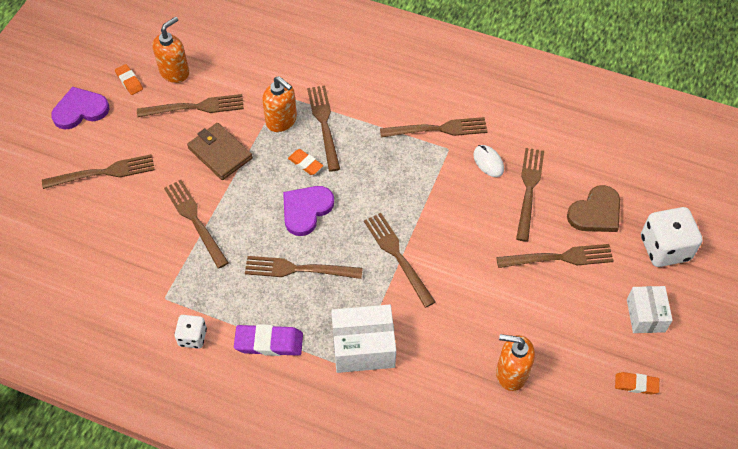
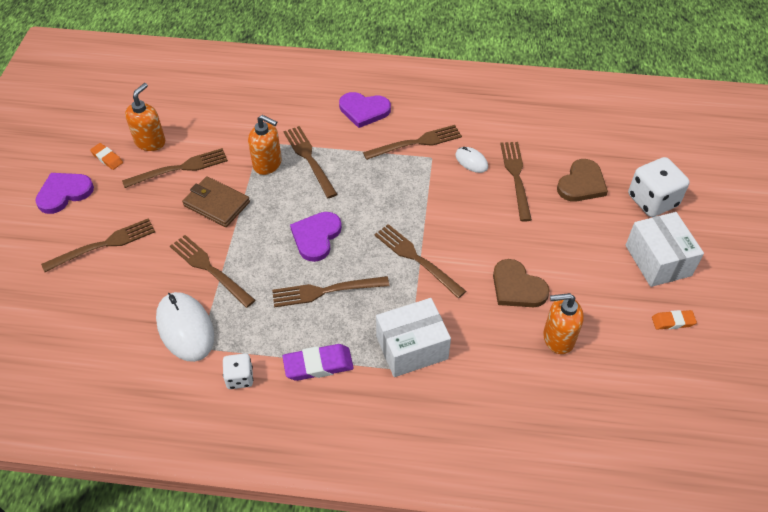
camera: 15 degrees left, 5 degrees down
(156, 275) = (185, 328): none -> white mouse
(305, 163) = (302, 196): orange eraser -> none
(395, 81) = (364, 110): none -> purple heart
(488, 310) = (517, 287): none -> brown heart
(560, 257) = (564, 228): brown fork -> none
(645, 315) = (658, 260): white box -> white box, size x1.50

